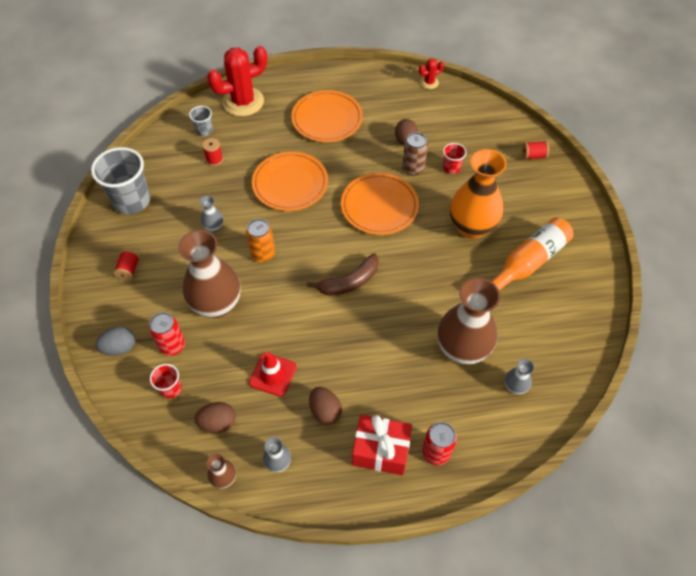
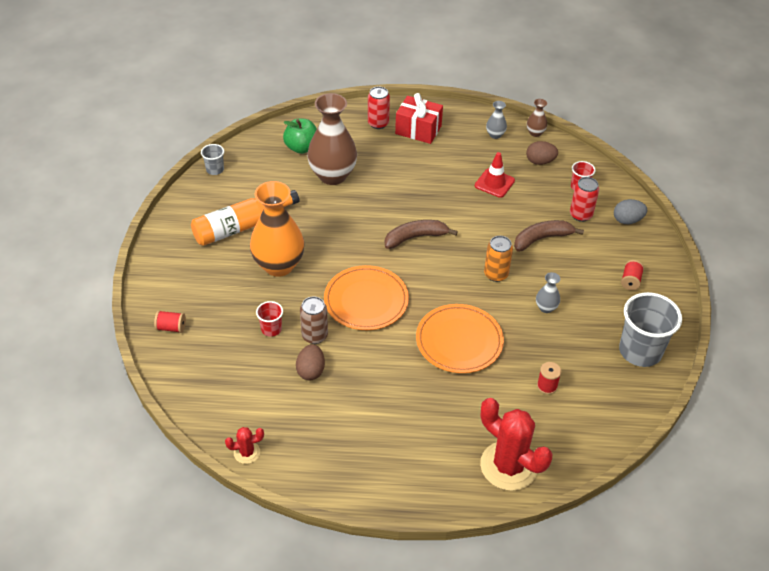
camera: 170 degrees left, 10 degrees down
(204, 130) = (561, 429): grey cup -> grey cup (215, 170)
(217, 304) = (542, 239): brown vase -> brown banana
(243, 102) = (508, 466): red cactus -> red cactus turned 60 degrees clockwise
(325, 411) = (455, 156): brown egg -> none
(327, 119) = (400, 419): orange plate -> none
(515, 387) = (302, 148): grey vase -> green apple

